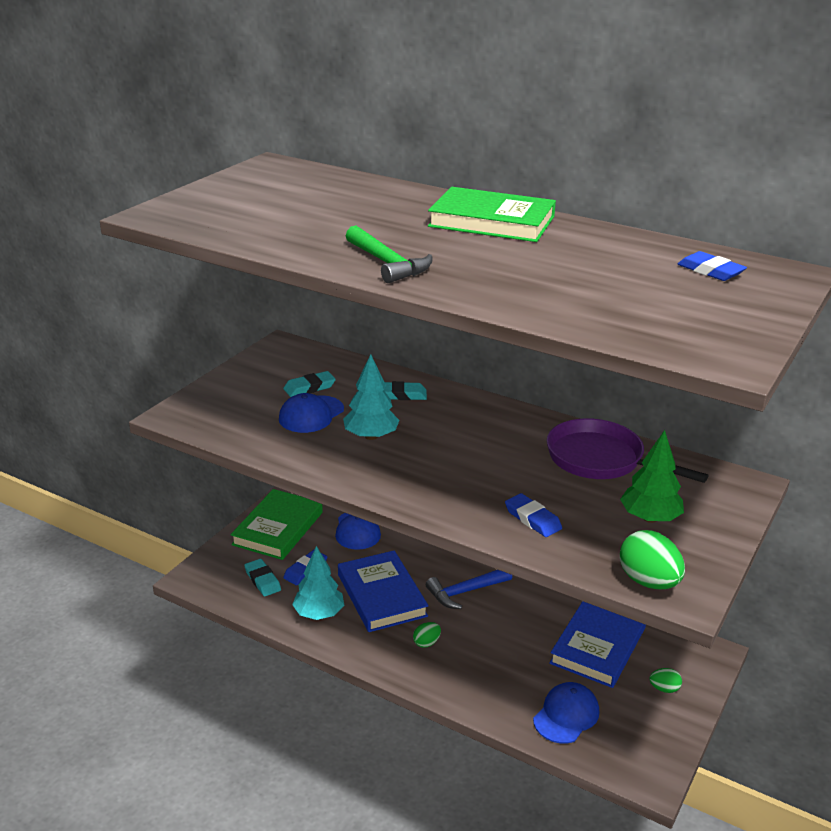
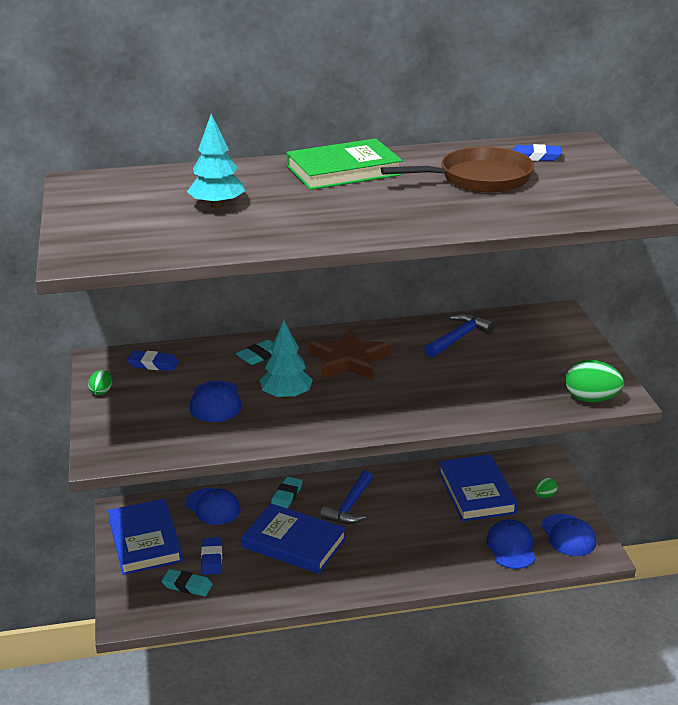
camera: 40 degrees left, 0 degrees up
(278, 528) = (145, 540): green book -> blue book
(309, 387) = (180, 383): turquoise eraser -> turquoise eraser (286, 496)
(319, 613) = (265, 583): turquoise tree -> turquoise tree (217, 205)
(387, 264) = (341, 227): green hammer -> none
(426, 643) = (368, 556): green egg -> green egg (101, 391)
(468, 432) = (349, 360): none -> brown star
(532, 519) = (475, 396): blue eraser -> blue eraser (153, 364)
(600, 460) = (458, 338): purple pan -> blue hammer
(605, 270) = (479, 179): none -> brown pan
(639, 741) = (568, 535): none -> blue cap
(649, 518) = (538, 361): green tree -> none

